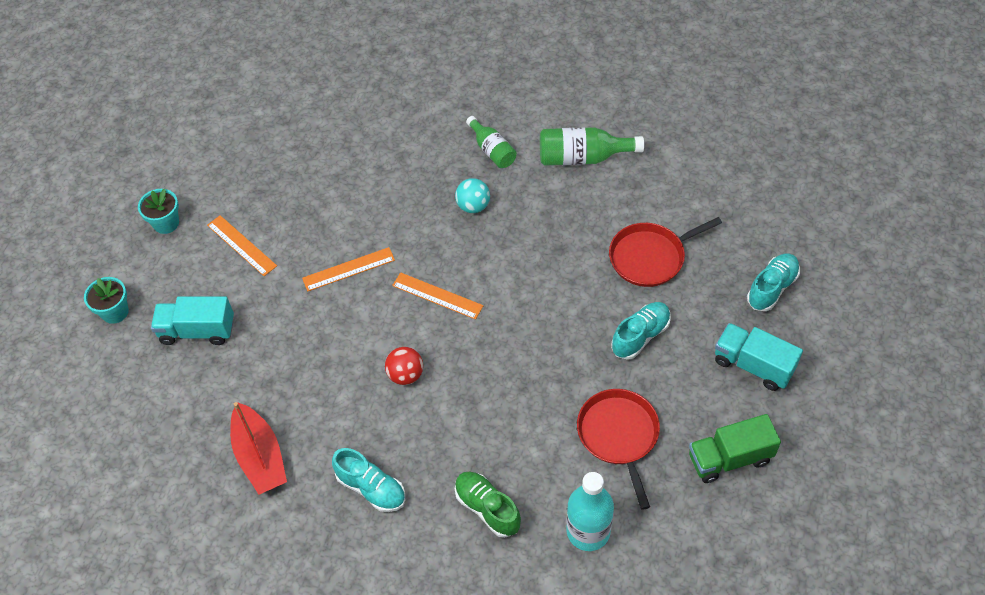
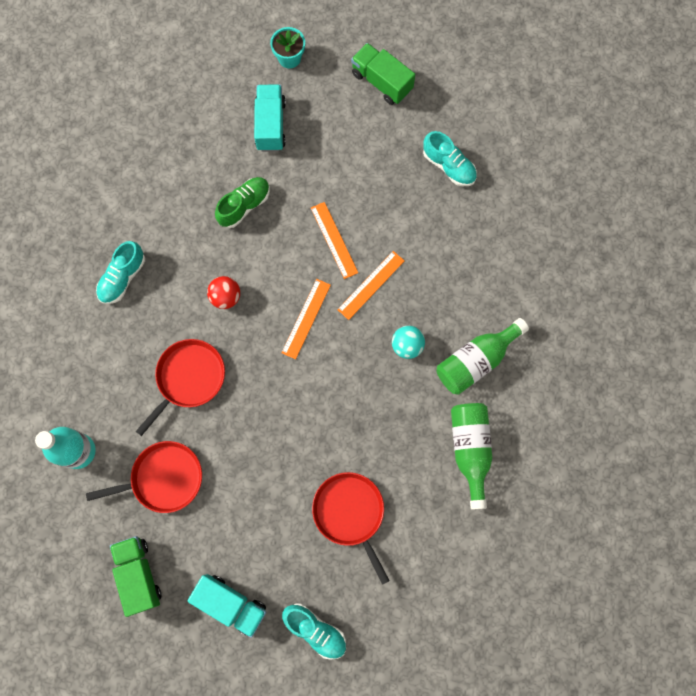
camera: 85 degrees right, 20 degrees up
(166, 223) = (381, 82): turquoise flower pot -> green truck
(241, 245) = (358, 147): orange ruler -> orange ruler (371, 285)
(260, 456) = (153, 190): red boat -> none
(487, 508) = (101, 370): green shoe -> green shoe (244, 206)
(492, 150) = (476, 361): green bottle -> green bottle, size x1.51
(501, 412) = (188, 378): none -> red pan
(640, 336) = (263, 500): turquoise shoe -> turquoise shoe (449, 166)
(753, 365) = (231, 604): turquoise truck -> turquoise truck turned 90 degrees clockwise

